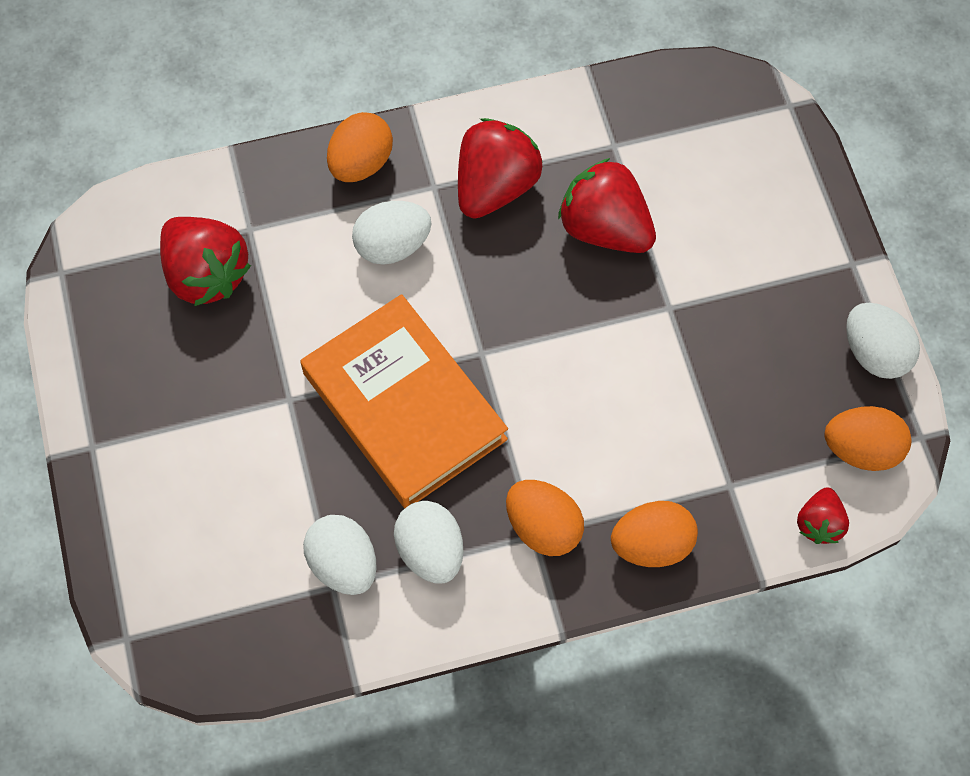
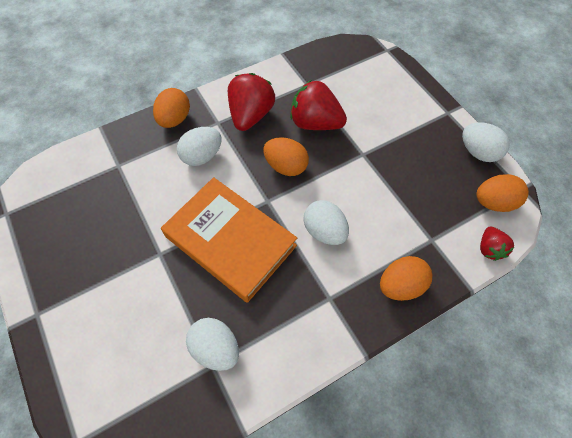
camera: 15 degrees left, 5 degrees down
(206, 274) = (96, 195): red strawberry -> none
(430, 551) = (269, 325): white egg -> white egg (324, 231)
(543, 527) = (333, 292): orange egg -> orange egg (286, 166)

